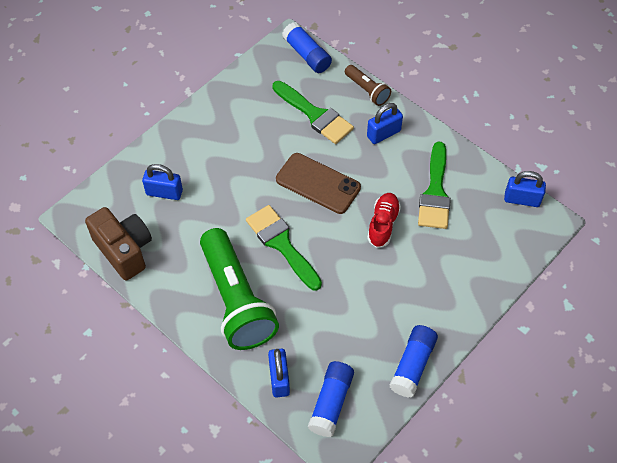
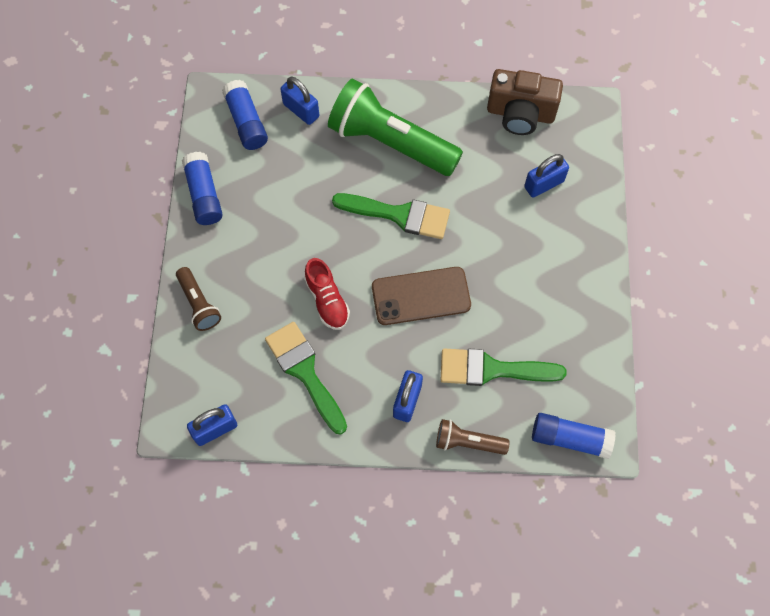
camera: 140 degrees right, 10 degrees up
(476, 285) = (199, 304): none -> brown flashlight

